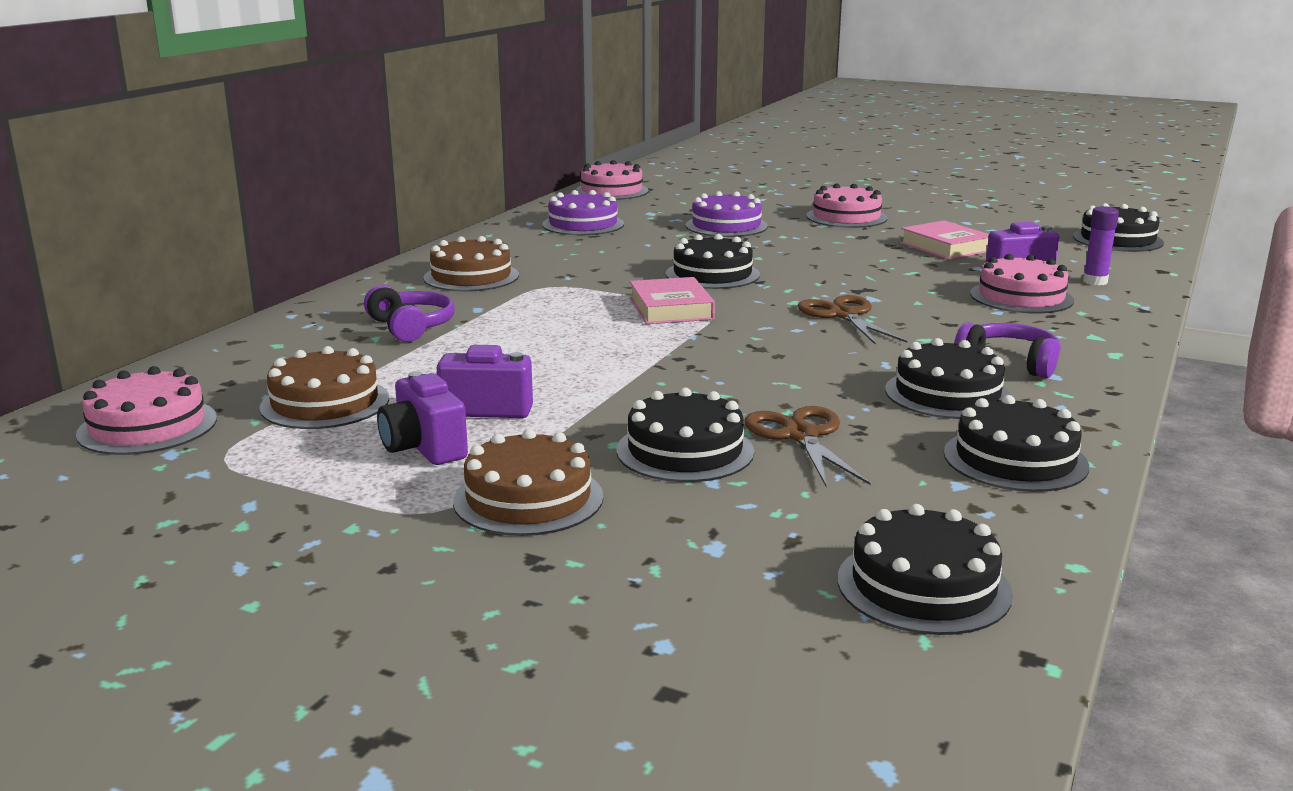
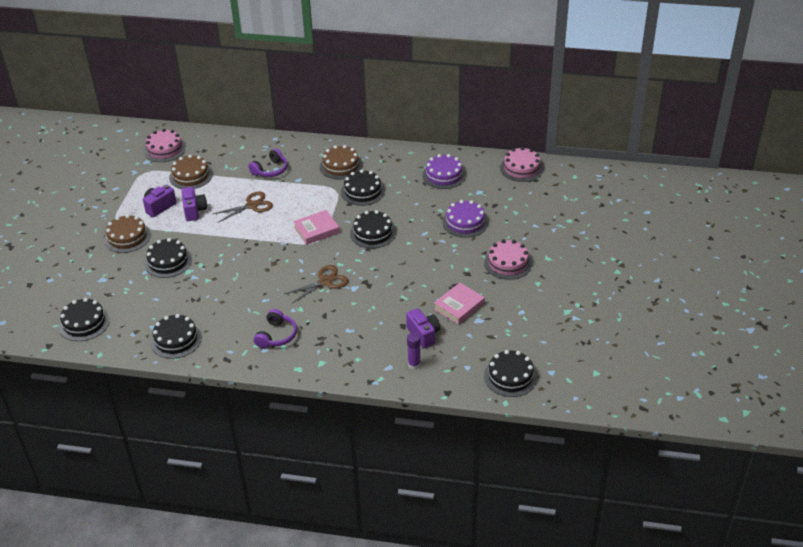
camera: 75 degrees right, 20 degrees up
(801, 436) = (186, 286): brown scissors -> brown scissors (252, 205)
(947, 394) = (236, 319): black cake -> black cake (362, 191)
(1021, 297) = (375, 337): pink cake -> none

